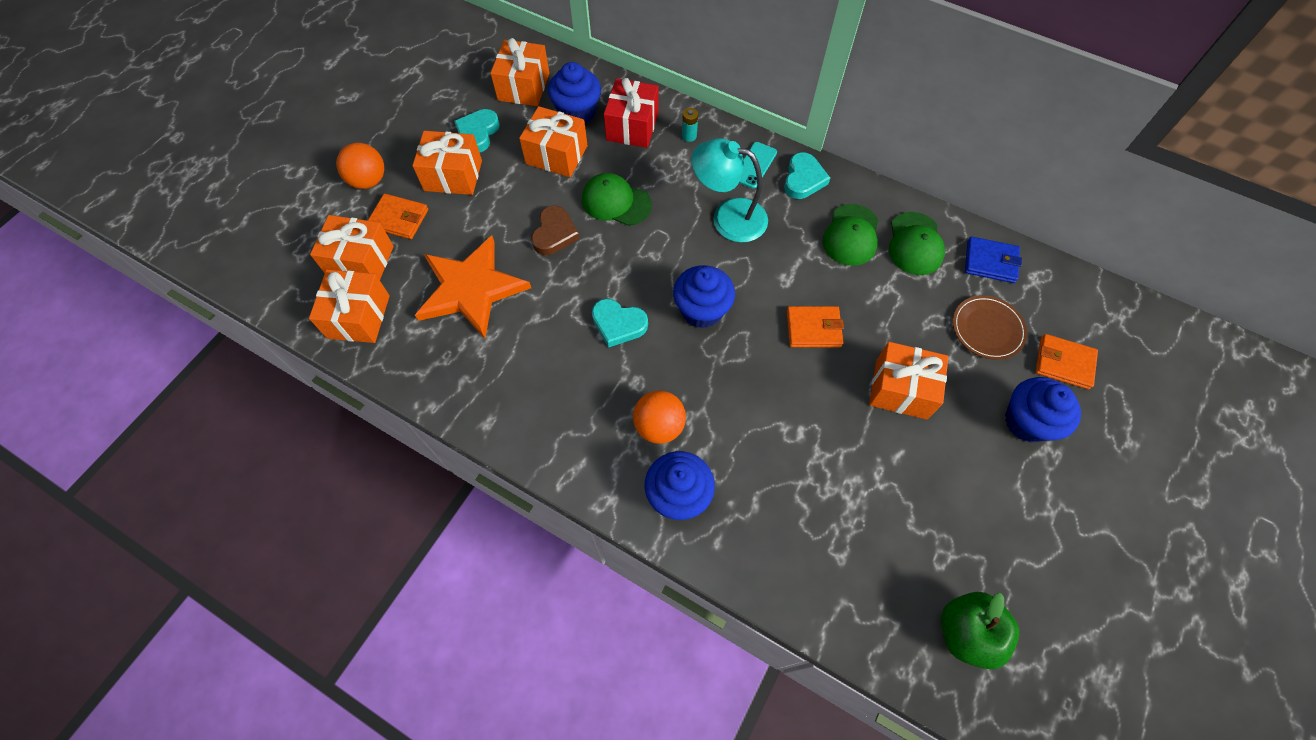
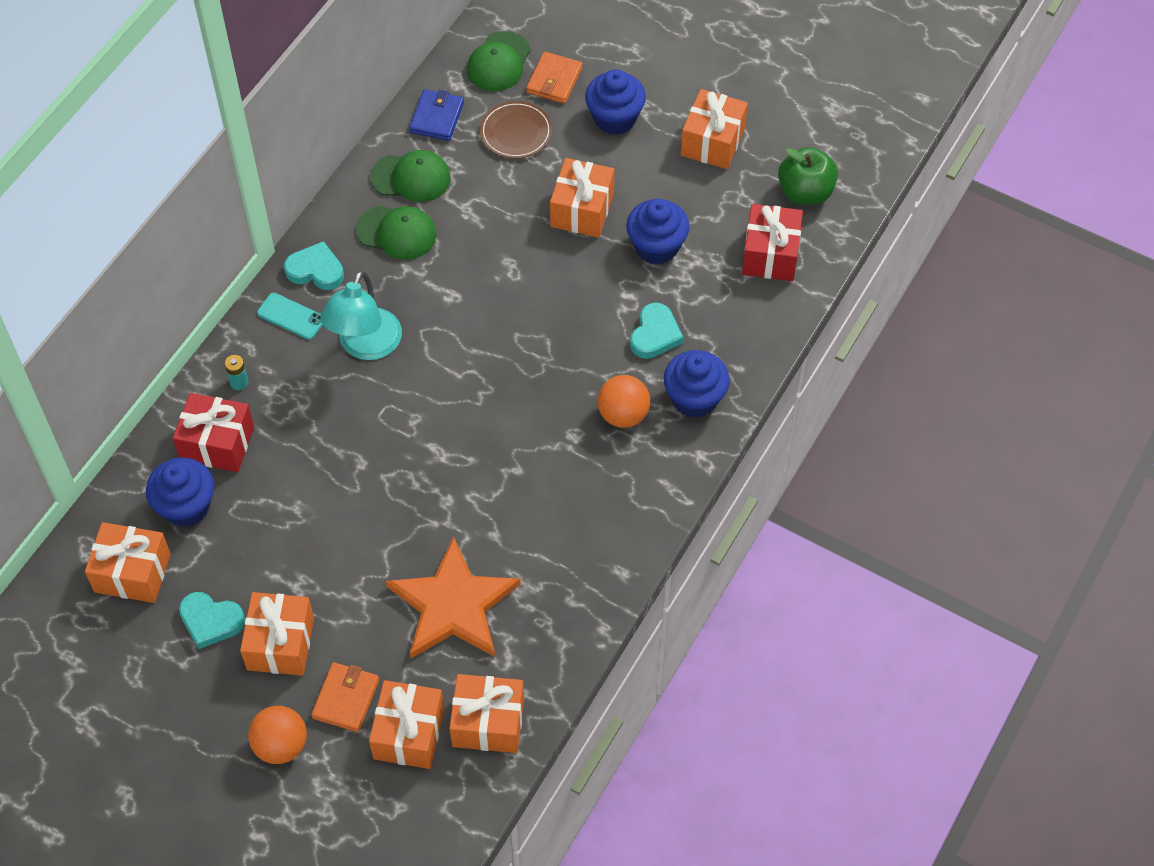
camera: 90 degrees left, 5 degrees down
(554, 233) = (378, 522): brown heart -> none
(556, 155) = (256, 526): orange gift -> orange gift (712, 142)
(616, 202) = (335, 459): green cap -> green cap (499, 62)
(618, 324) = (504, 453): turquoise heart -> turquoise heart (655, 334)
(702, 310) = (488, 374): blue cupcake -> blue cupcake (656, 247)
(813, 329) = (513, 276): orange wallet -> none
(870, 585) = (770, 254): none -> red gift

